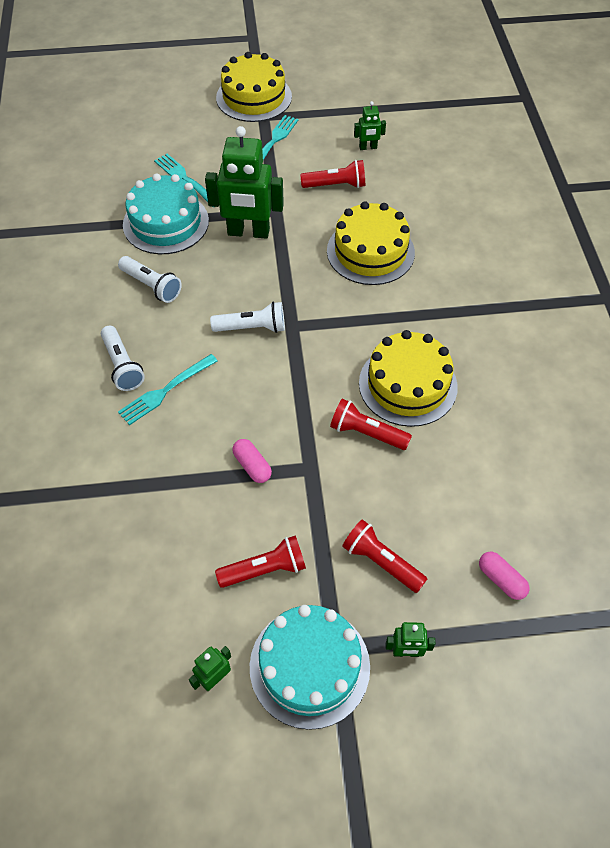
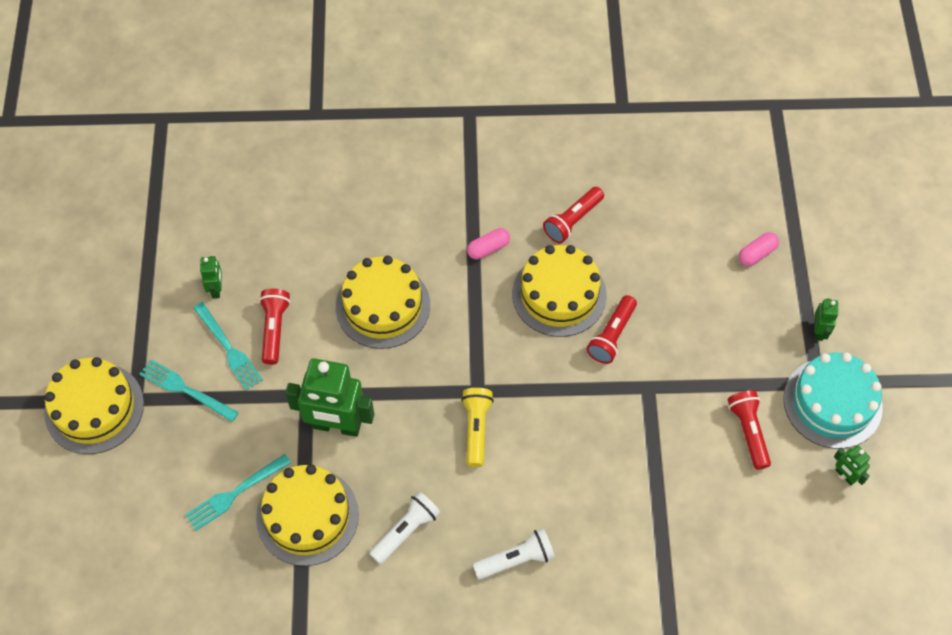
camera: 85 degrees left, 5 degrees up
(166, 223) = (307, 516): turquoise cake -> yellow cake
(166, 390) = (551, 515): turquoise fork -> turquoise fork (228, 348)
(248, 232) = (336, 426): green robot -> green robot turned 90 degrees clockwise
(252, 327) = (476, 429): white flashlight -> yellow flashlight
(252, 466) = (644, 437): pink capsule -> pink capsule (488, 248)
(381, 562) = (741, 339): red flashlight -> red flashlight (573, 221)

